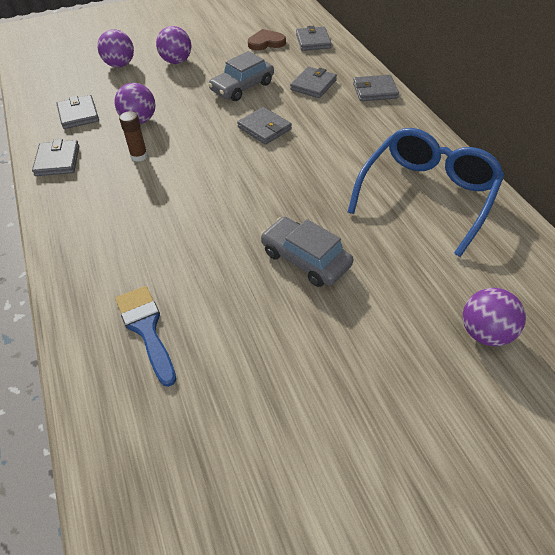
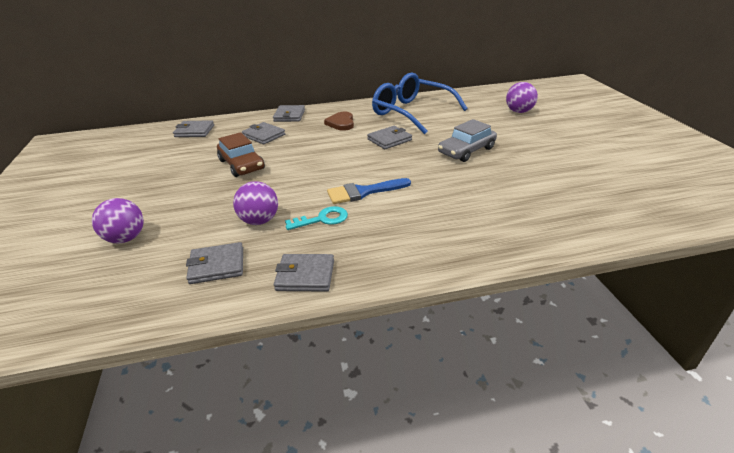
camera: 80 degrees left, 15 degrees down
(139, 156) = (322, 219): brown glue stick -> turquoise key
(146, 329) = (538, 210): blue brush -> blue brush (363, 192)
(176, 61) = (159, 199): purple ball -> none
(242, 87) = (241, 165): grey car -> brown car
(264, 128) = (312, 157): grey wallet -> grey wallet (389, 140)
(266, 42) = (173, 151): brown heart -> brown heart (341, 123)

